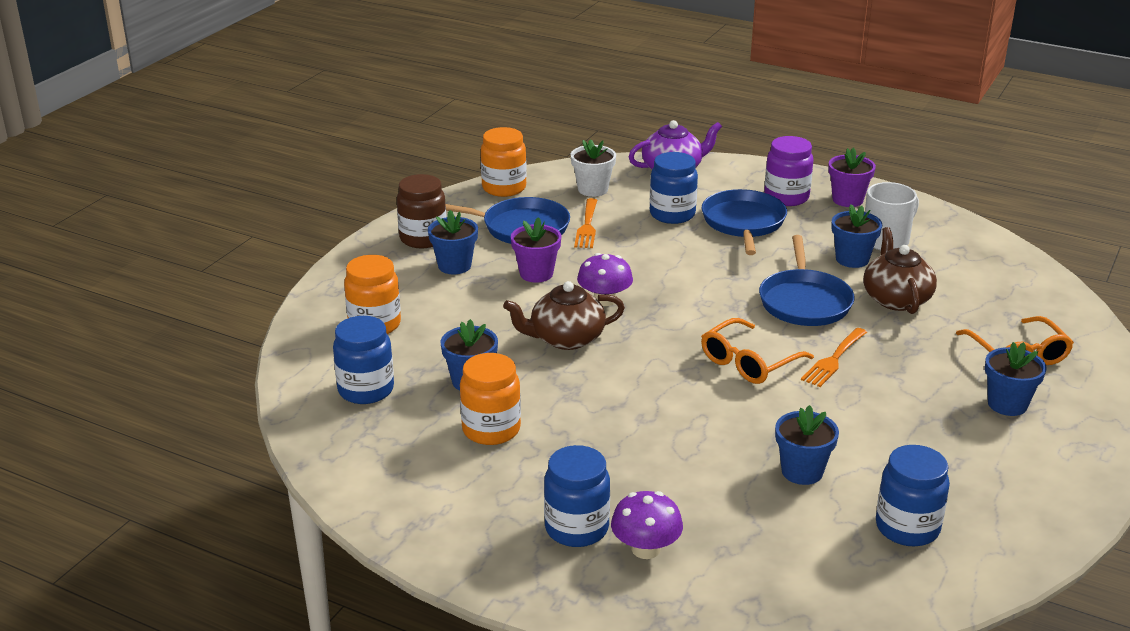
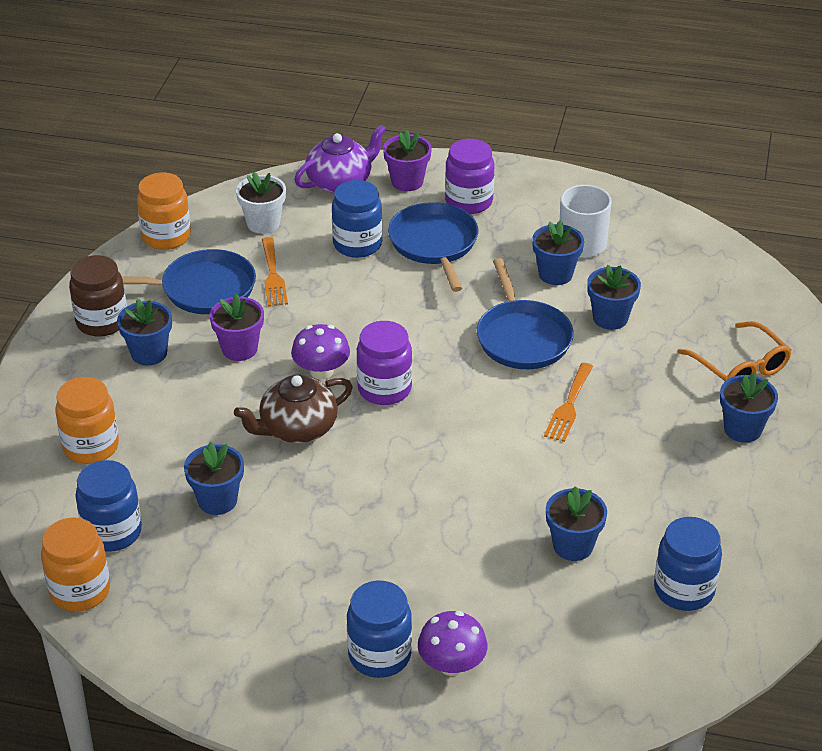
camera: 15 degrees left, 10 degrees up
(491, 430) = (258, 556): orange jar -> orange jar (80, 591)
(658, 321) = (384, 389): none -> purple jar
(749, 362) = (488, 423): orange glasses -> none
(847, 200) = (531, 195): purple flower pot -> purple flower pot (407, 182)
(896, 299) = (610, 318): brown teapot -> blue flower pot

